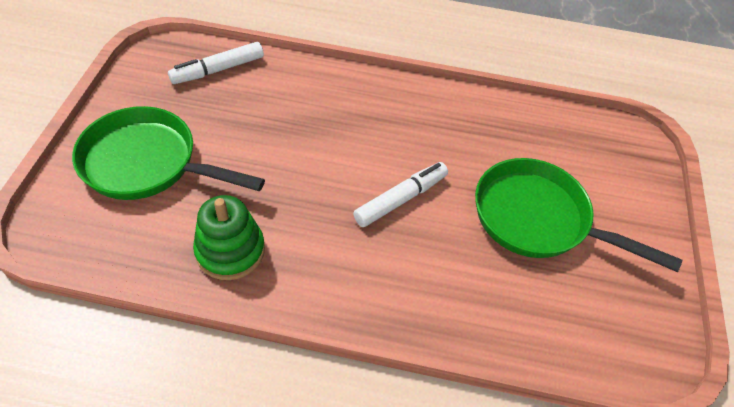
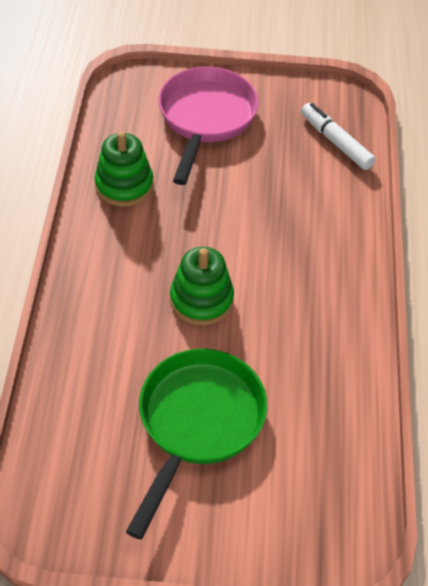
camera: 85 degrees right, 0 degrees up
(147, 163) = (206, 118): green pan -> pink pan
(401, 199) = (201, 299): white marker -> green stacking toy

